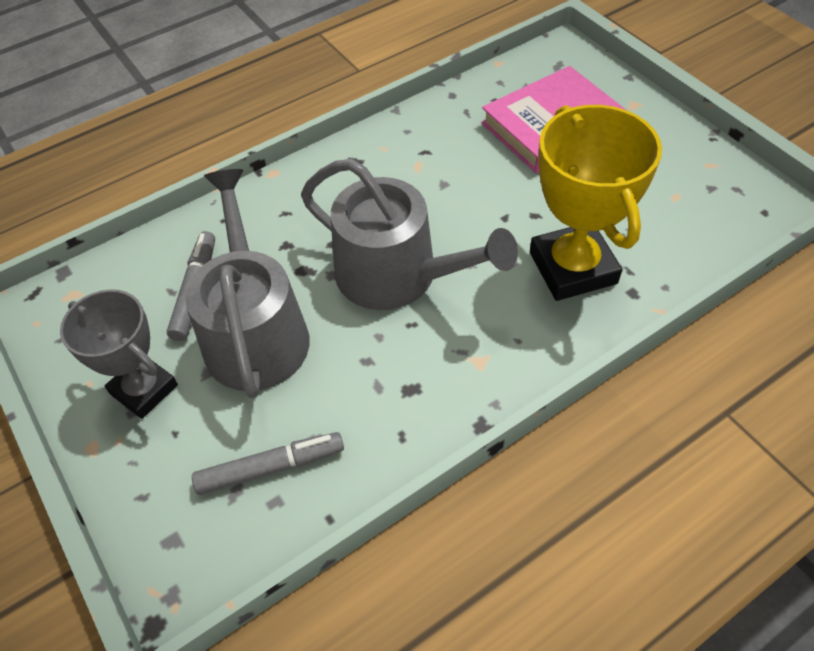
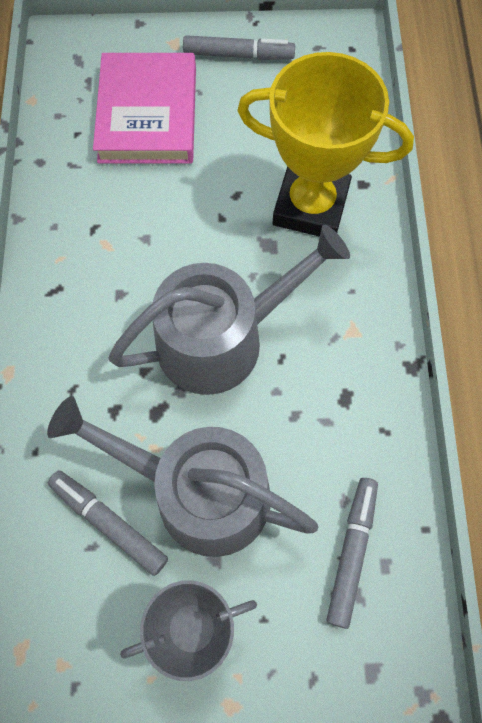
camera: 60 degrees left, 15 degrees up
(668, 145) = (238, 55): none -> grey marker

